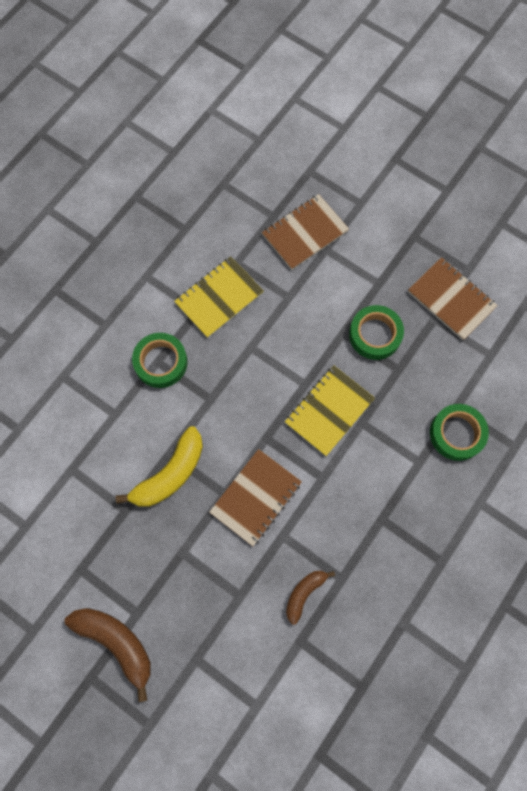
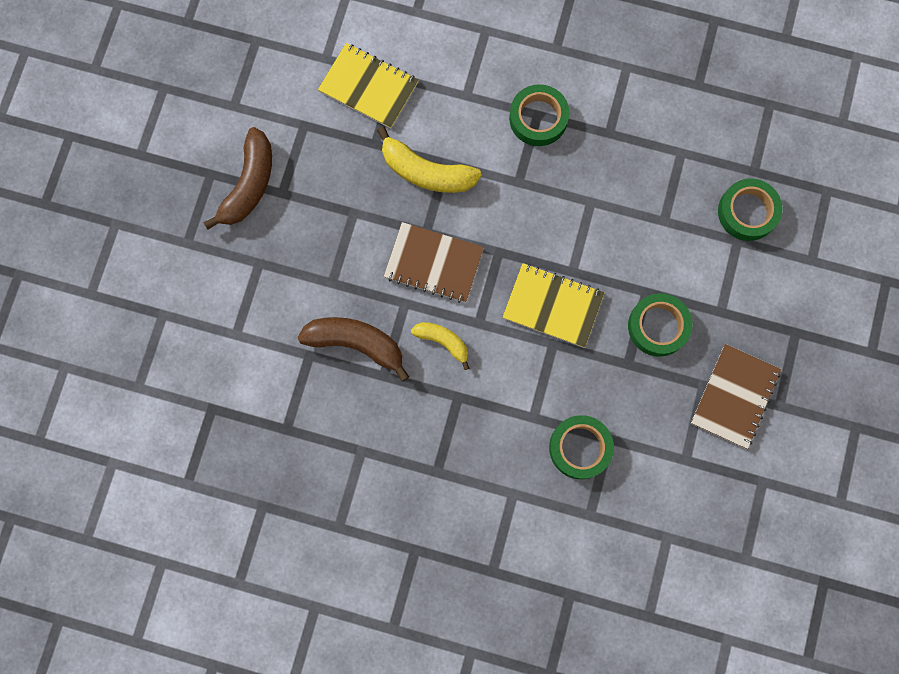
camera: 70 degrees right, 5 degrees up
(219, 298) = (633, 149): yellow notebook -> yellow notebook (368, 87)
(304, 593) = (356, 344): brown banana -> brown banana, size x1.68
(305, 233) = (747, 212): brown notebook -> green tape
(329, 514) = (443, 342): none -> yellow banana

